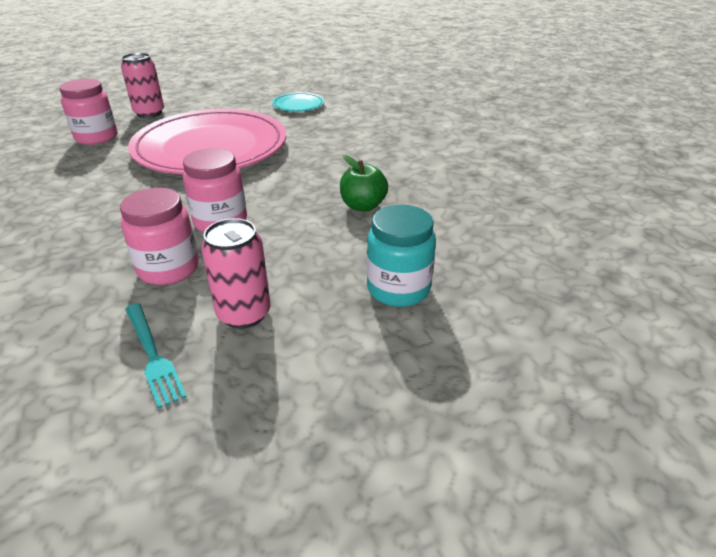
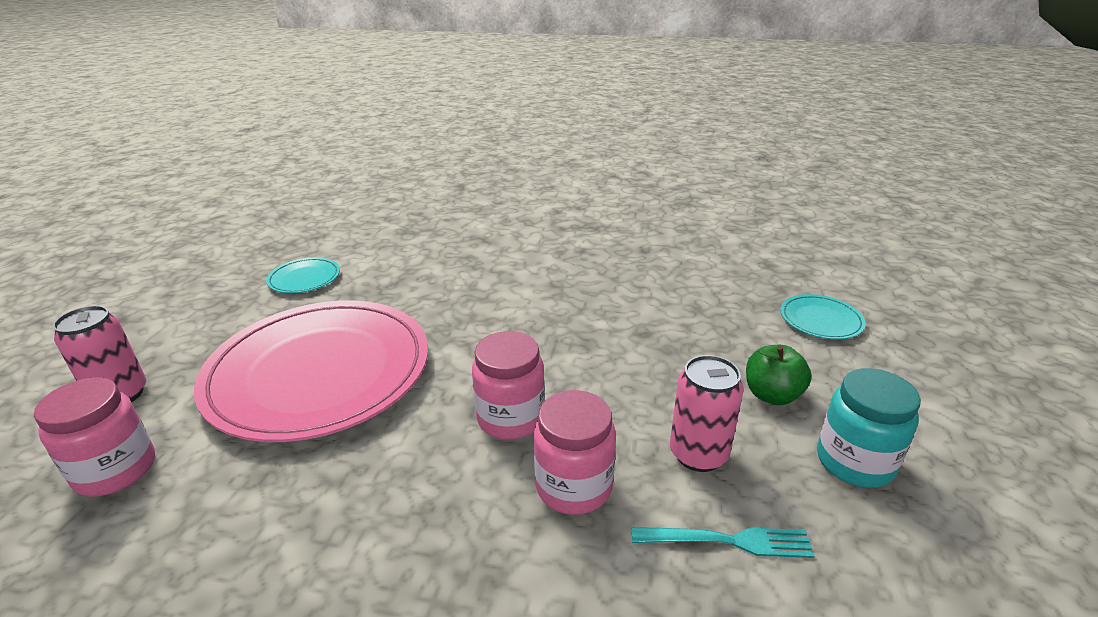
camera: 55 degrees left, 5 degrees down
(363, 206) = (575, 321): green apple -> green apple (772, 395)
(398, 289) = (721, 354): turquoise jar -> turquoise jar (854, 462)
(540, 339) = (820, 320): none -> turquoise plate

